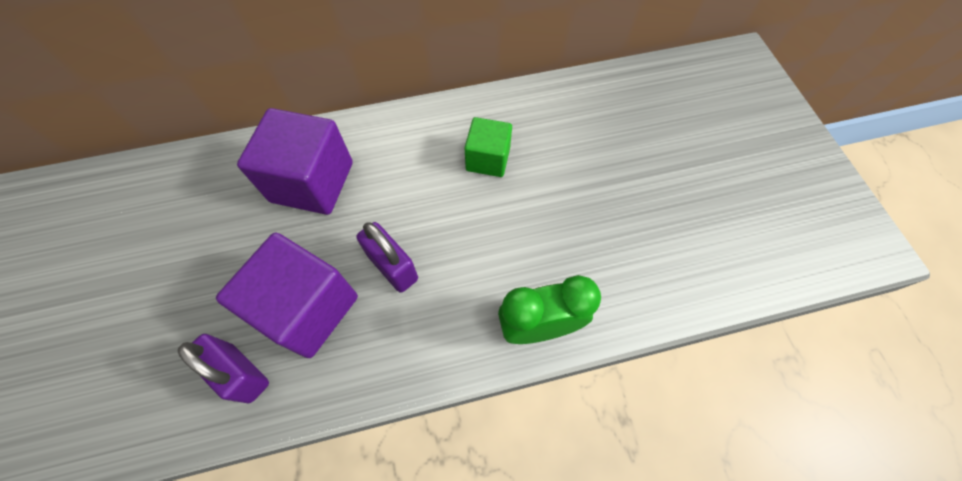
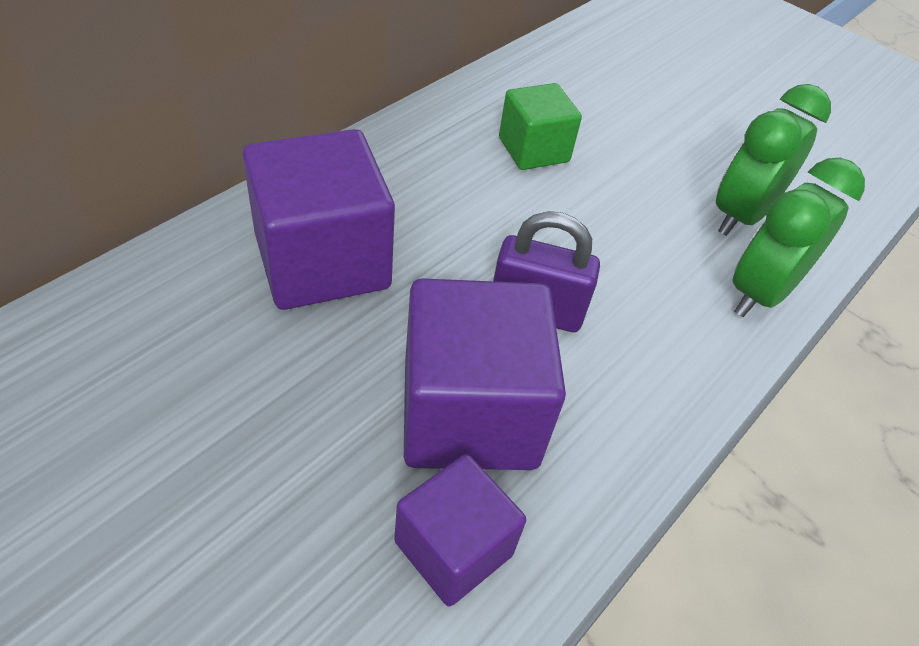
camera: 40 degrees left, 15 degrees down
(241, 373) = (453, 548): purple padlock -> purple cube
(581, 267) = (740, 216): none -> green clock

